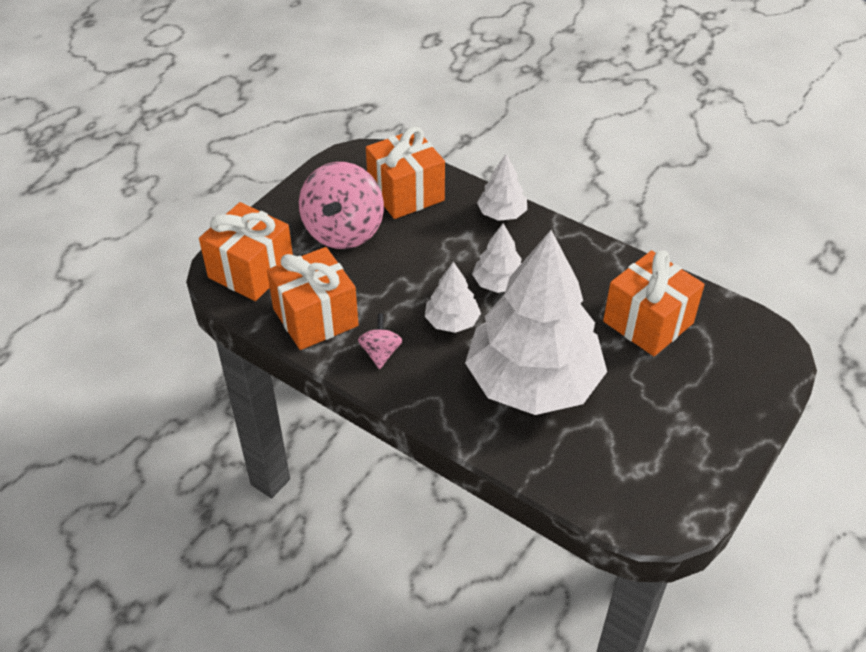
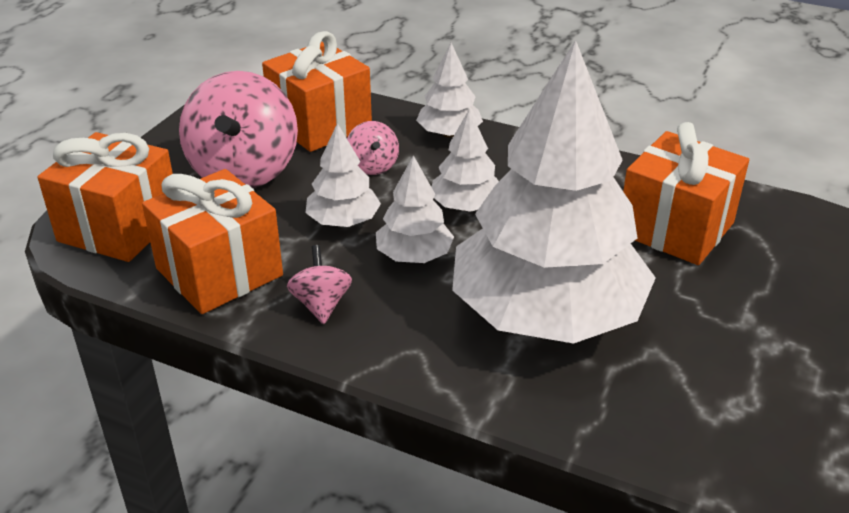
camera: 10 degrees left, 10 degrees down
(407, 285) = (343, 221): none -> white tree
(438, 238) = (373, 166): none -> pink spinning top

